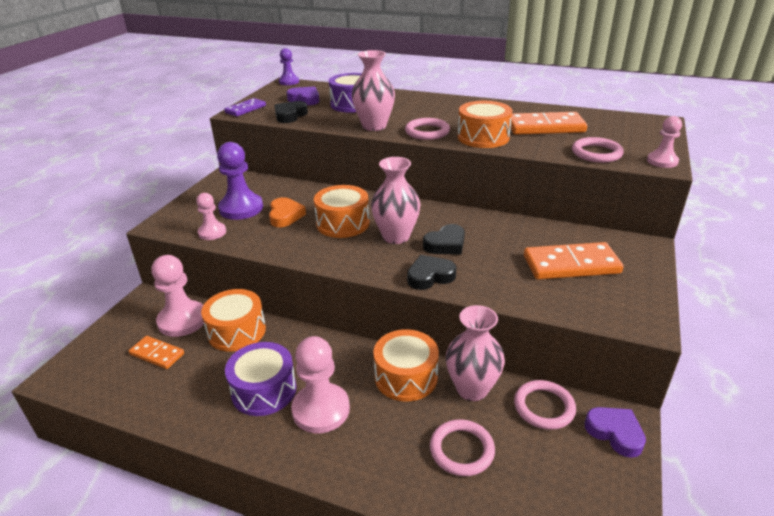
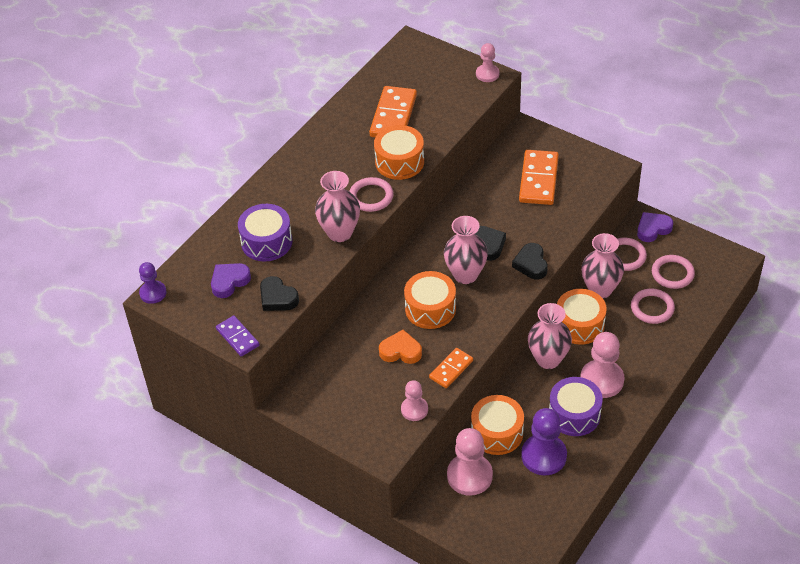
camera: 75 degrees left, 15 degrees up
(157, 354) = (513, 491): orange domino -> orange domino (451, 369)
(241, 208) = (372, 386): purple pawn -> purple pawn (544, 456)
(345, 356) = (548, 359): none -> pink vase
(596, 153) = (460, 104): pink ring -> pink ring (672, 274)

